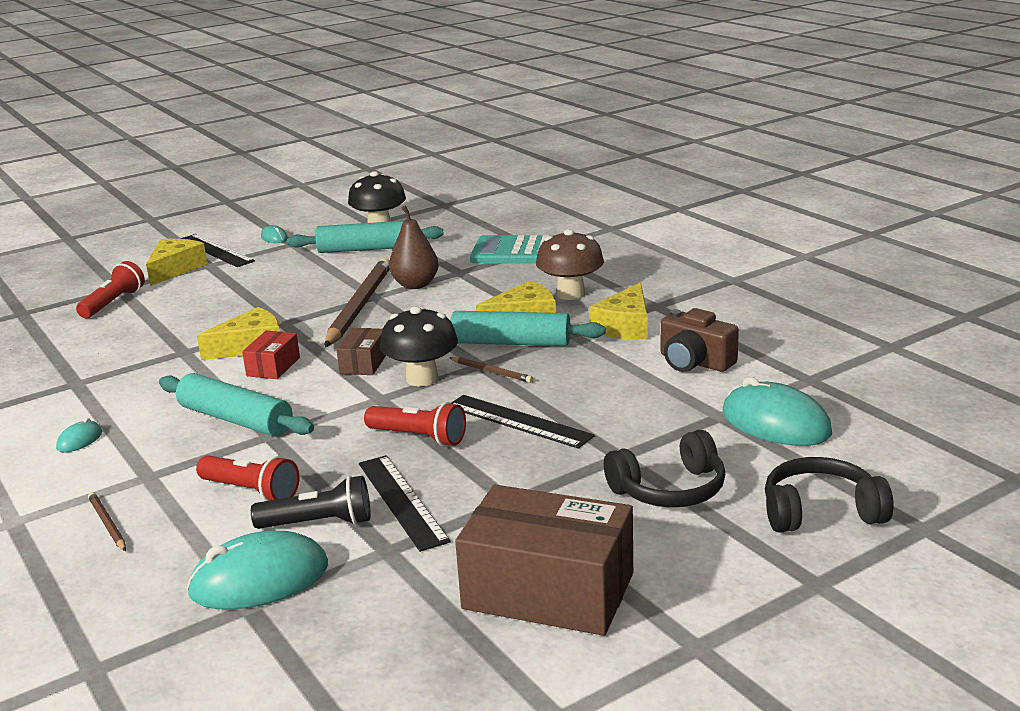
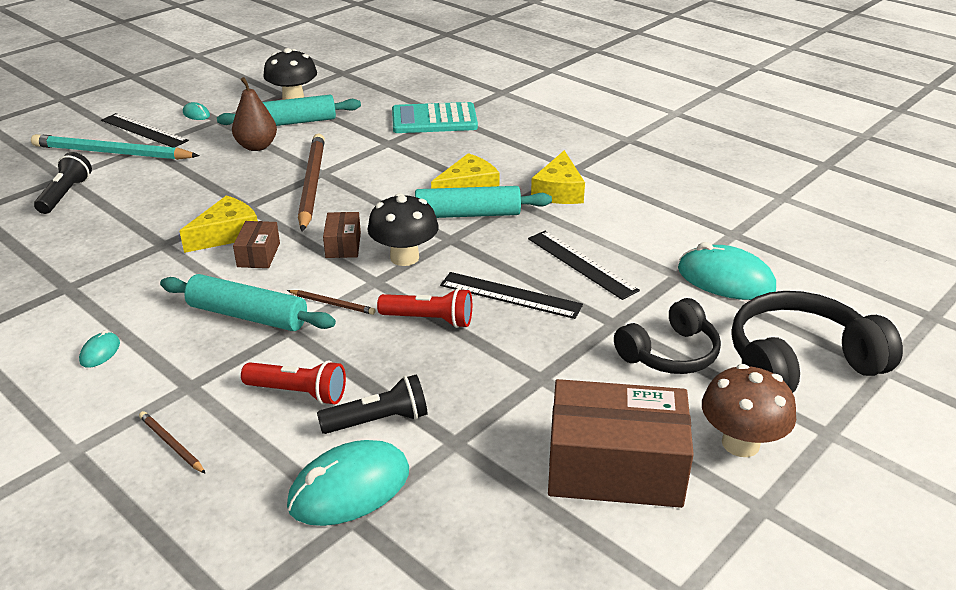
camera: 15 degrees left, 10 degrees up
(113, 303) = (65, 194): red flashlight -> black flashlight
(175, 269) = (112, 153): yellow cheese -> turquoise pencil
(273, 367) = (258, 255): red box -> brown box
(402, 501) = (444, 388): black ruler -> black ruler (581, 264)
(415, 285) = (354, 158): brown pear -> brown pear (257, 146)
(492, 372) = (464, 246): brown pencil -> brown pencil (332, 304)
(570, 294) = (497, 161): brown mushroom -> brown mushroom (740, 443)
(694, 362) = (633, 223): brown camera -> none
(821, 512) = (800, 363): black headphones -> black headphones, size x1.51

